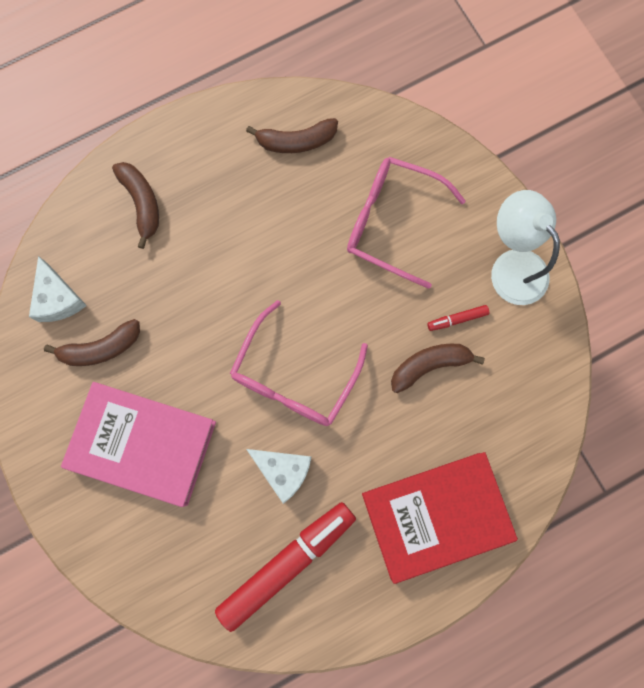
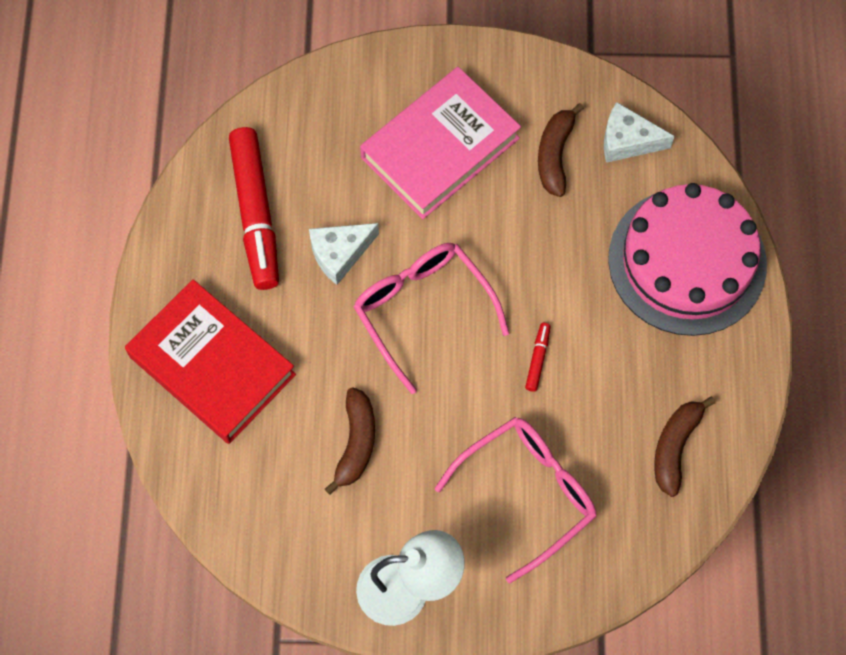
camera: 120 degrees right, 10 degrees down
(142, 203) = (687, 261): brown banana -> pink cake
(436, 515) = (212, 365): red book -> red book turned 60 degrees counterclockwise
(457, 319) = (386, 498): red marker -> red marker (537, 359)

